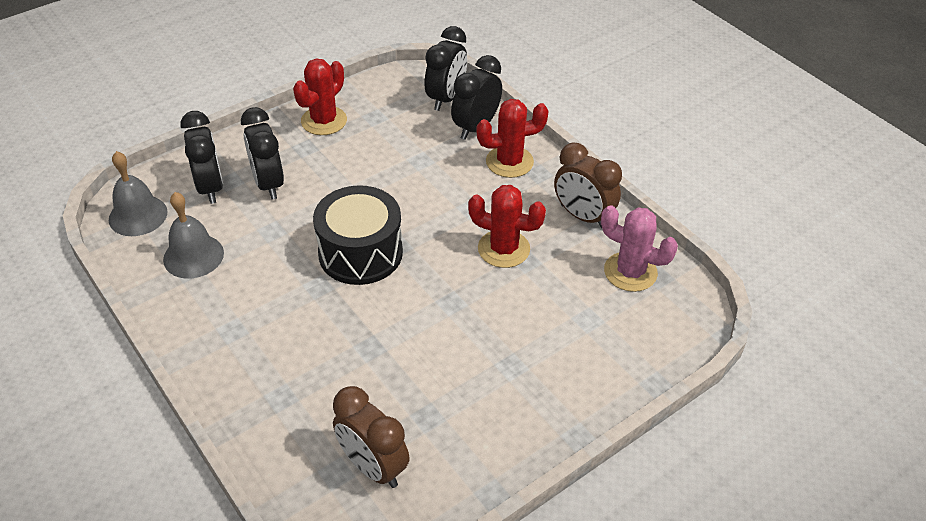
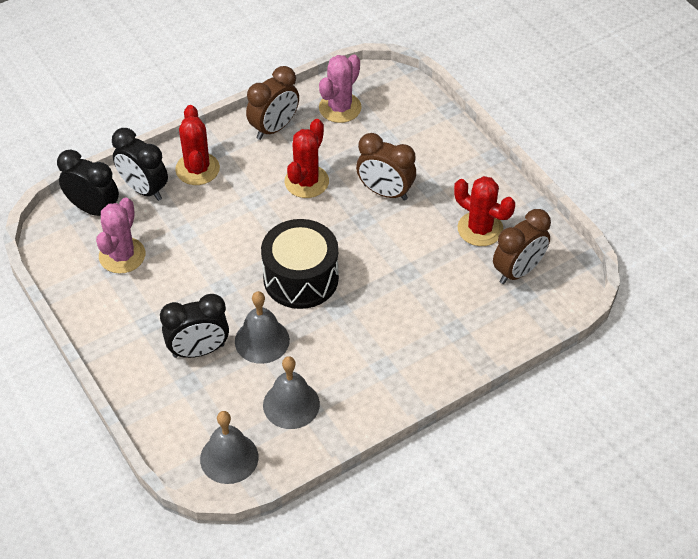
camera: 85 degrees left, 5 degrees up
(210, 187) = (196, 399): black clock -> none
(277, 228) = (262, 340): none -> grey bell
(324, 121) = (109, 308): red cactus -> red cactus (480, 229)
(388, 122) = (122, 255): none -> pink cactus
(496, 321) = (385, 192): none -> brown clock

